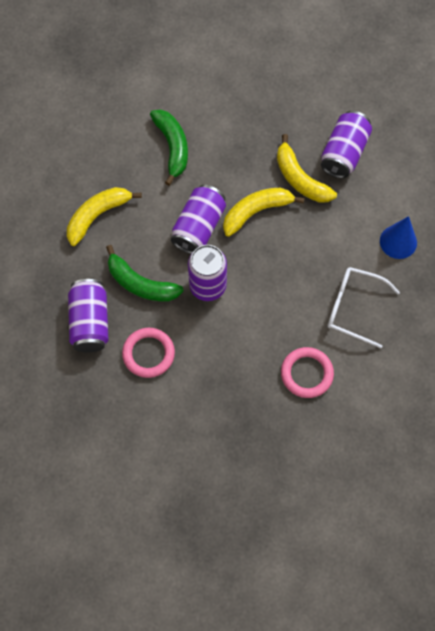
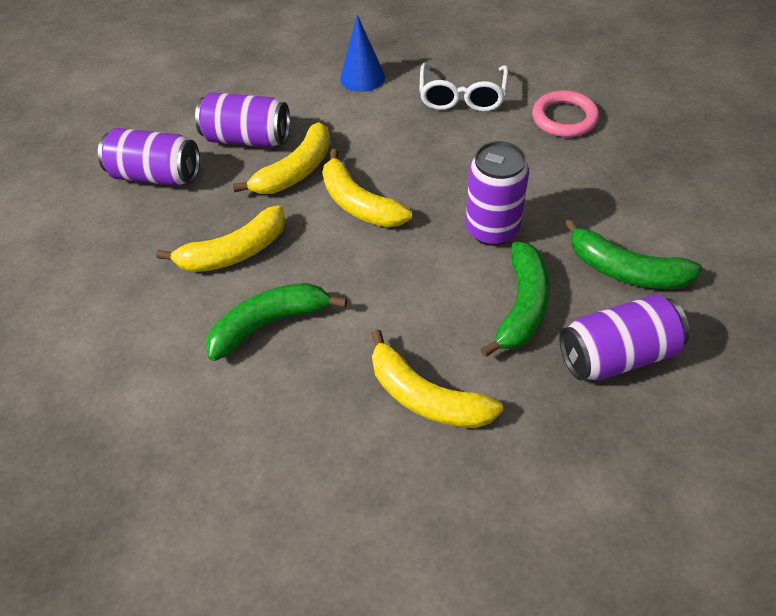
camera: 100 degrees left, 15 degrees down
(148, 354) = (625, 270): pink ring -> green banana
(198, 227) = (403, 259): purple can -> purple can (157, 175)
(235, 134) = (234, 252): none -> yellow banana

